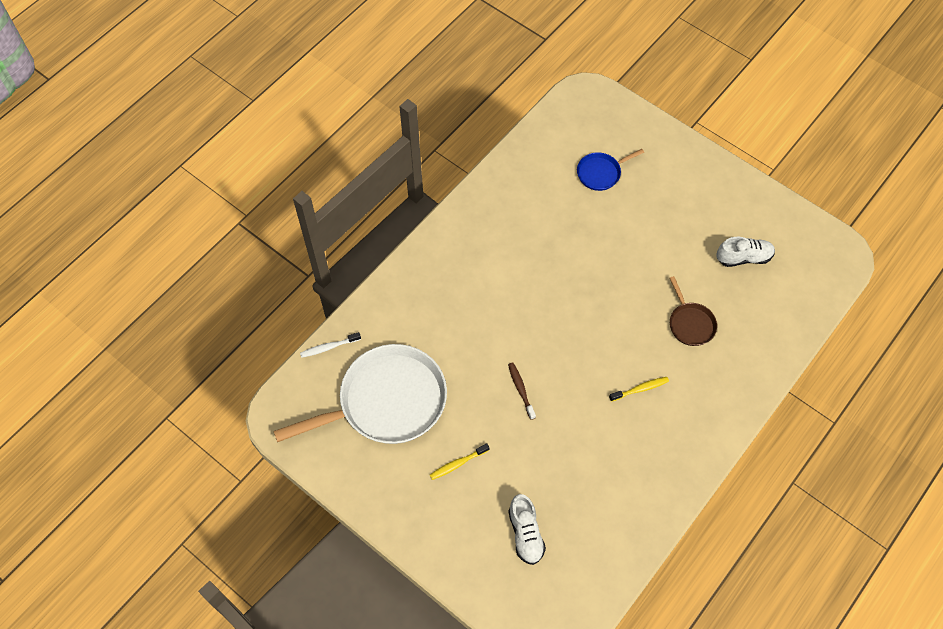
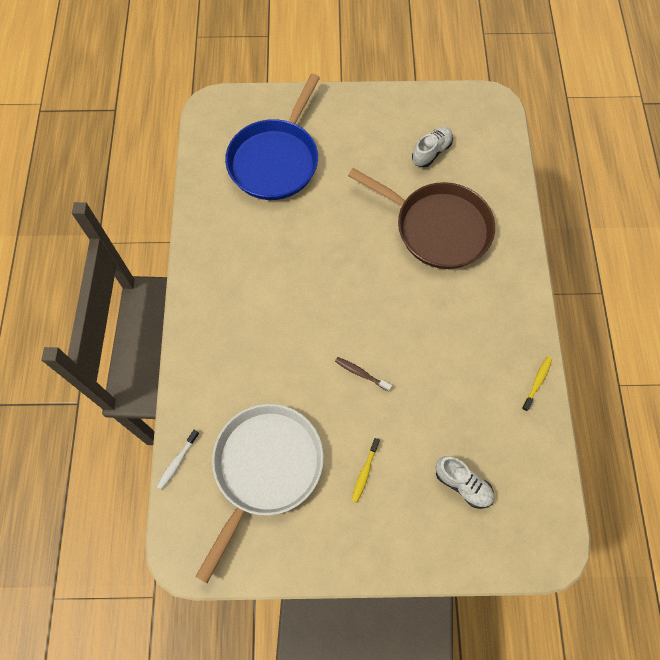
camera: 40 degrees left, 5 degrees up
(601, 173) = (276, 160): blue pan -> blue pan, size x2.17
(640, 389) = (446, 303): yellow toothbrush -> yellow toothbrush (537, 382)
(690, 323) = (437, 227): brown pan -> brown pan, size x2.17

